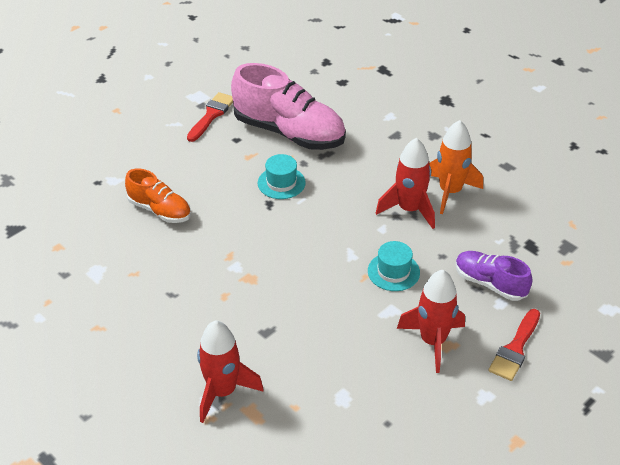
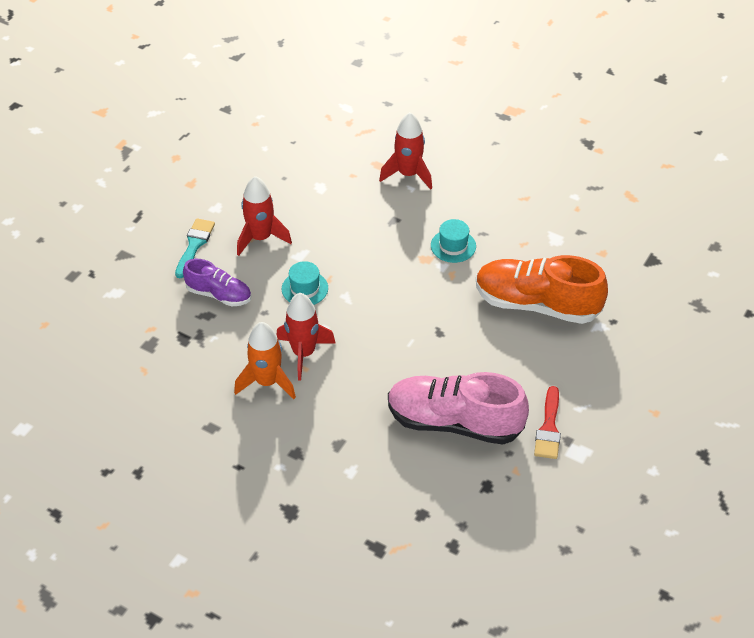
camera: 165 degrees right, 5 degrees up
(160, 210) = (536, 304): orange shoe -> orange shoe, size x1.79
(281, 183) = (437, 357): turquoise hat -> turquoise hat (453, 246)
(515, 348) = (194, 245): red brush -> turquoise brush

